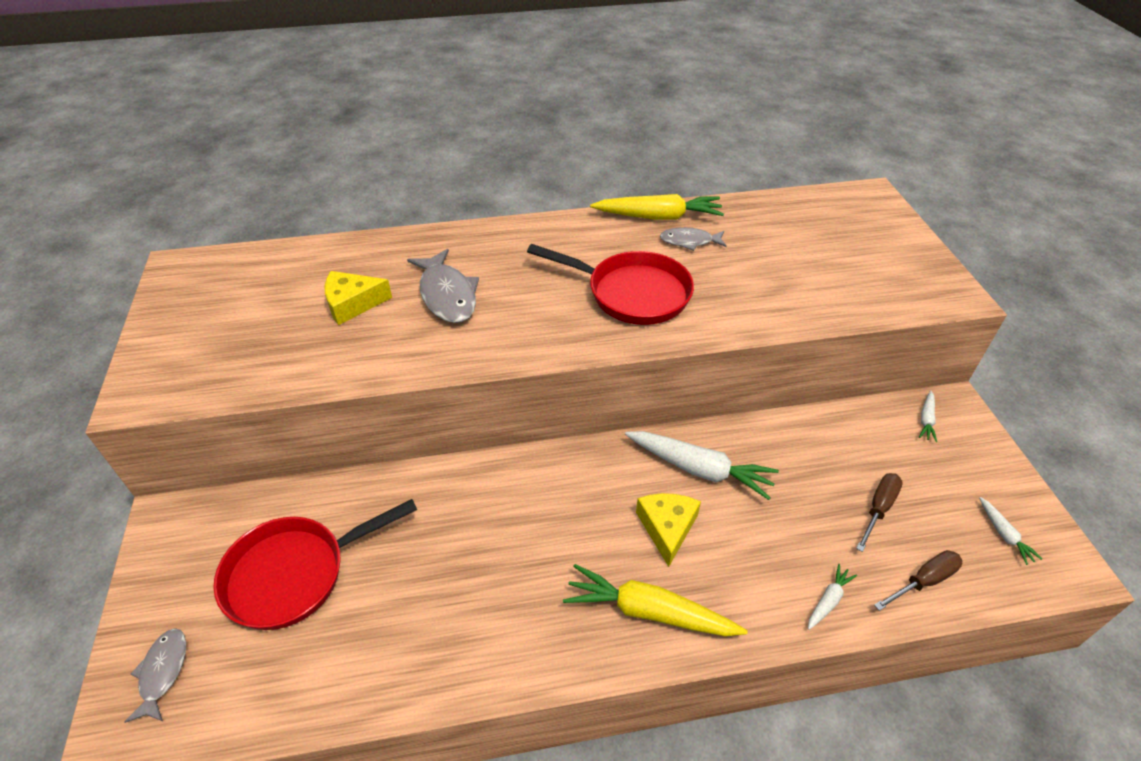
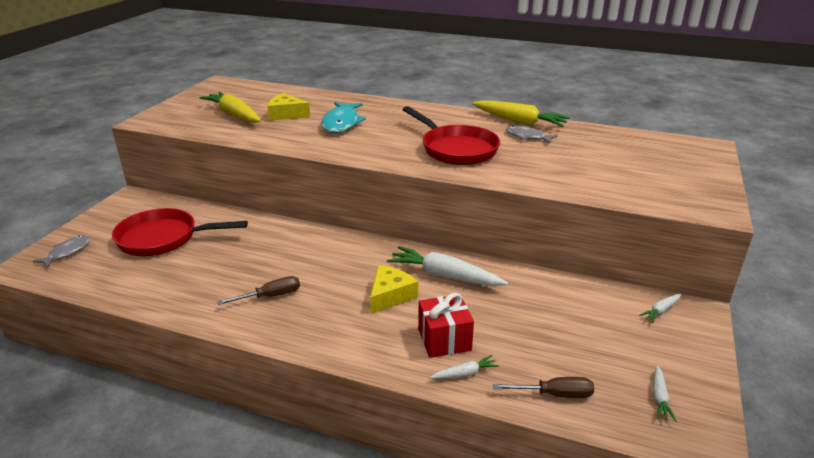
camera: 30 degrees right, 15 degrees down
(447, 295) = (341, 123): grey fish -> turquoise fish
(649, 612) = (334, 329): yellow carrot -> yellow carrot (234, 115)
(699, 469) = (445, 276): white carrot -> white carrot turned 150 degrees clockwise
(772, 564) = (444, 340): none -> red gift
(878, 508) = (561, 343): brown screwdriver -> brown screwdriver (270, 296)

